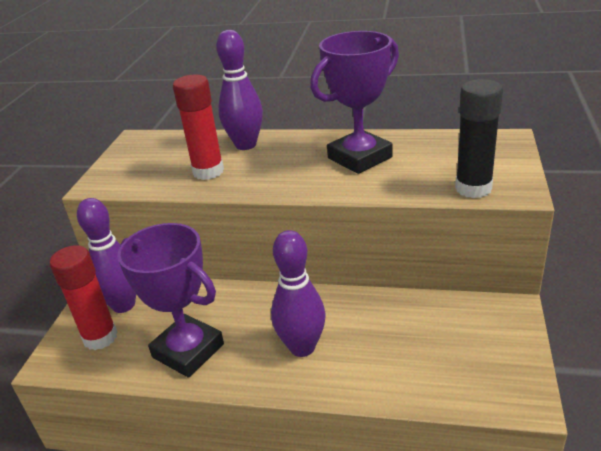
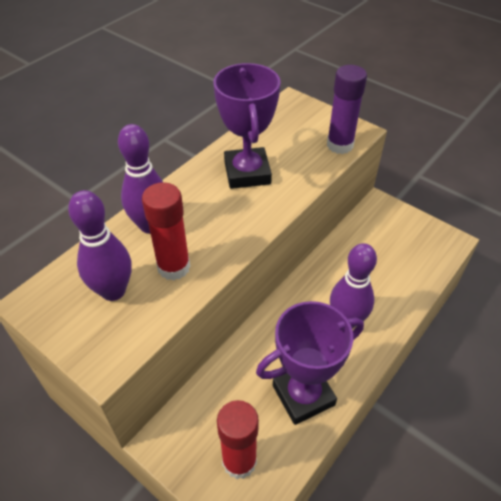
camera: 65 degrees left, 15 degrees up
(123, 305) = (205, 428): purple bowling pin -> purple bowling pin (113, 291)
(473, 188) = (340, 145): black glue stick -> purple glue stick

